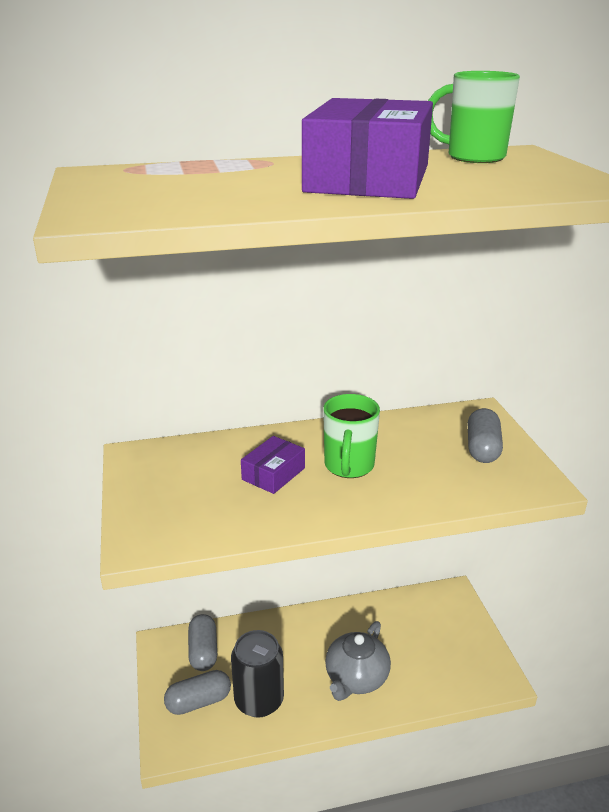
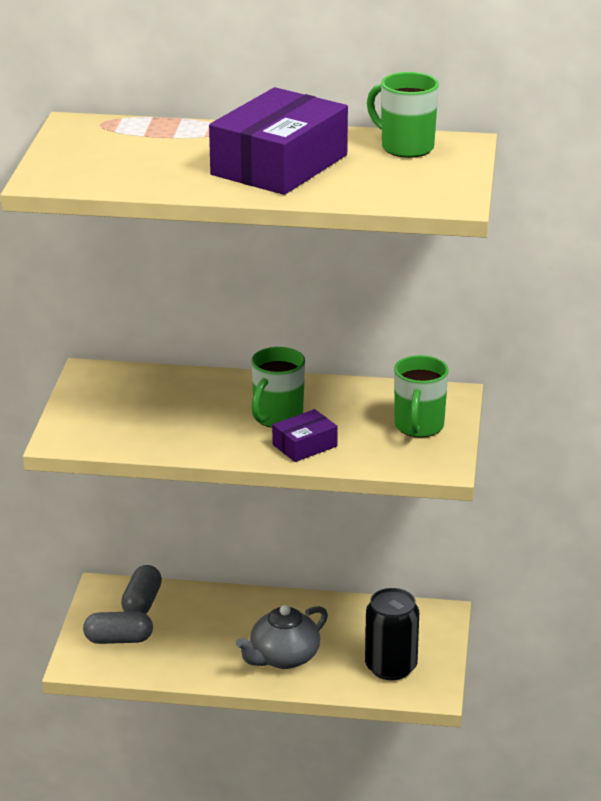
camera: 20 degrees right, 0 degrees up
(259, 700) = (176, 652): black can -> black can (390, 667)
(273, 474) = (204, 411): purple box -> purple box (304, 445)
(482, 448) = (418, 427): grey capsule -> green mug

